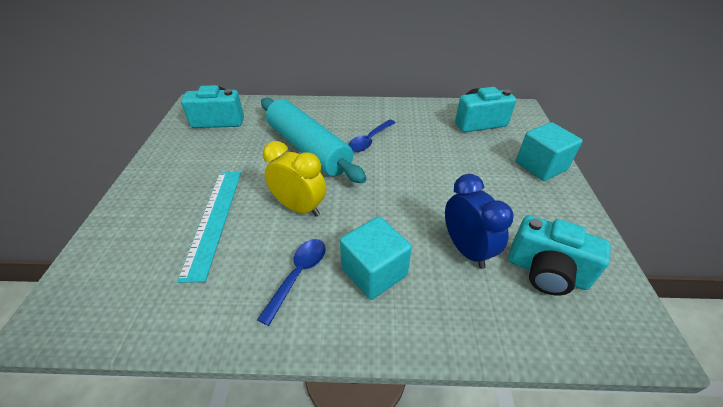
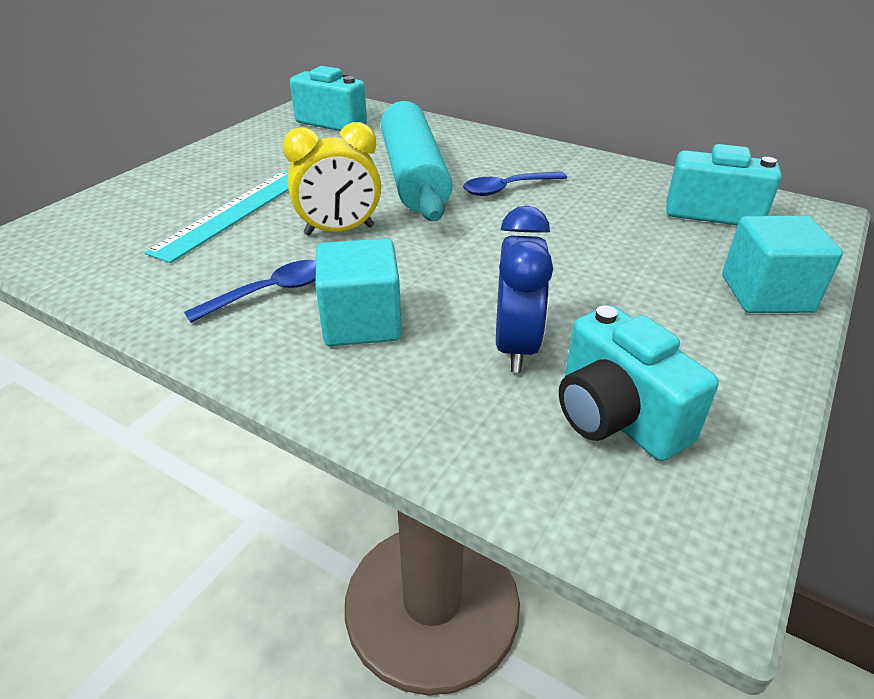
camera: 30 degrees right, 5 degrees down
(299, 207) = (339, 231): yellow clock -> yellow clock turned 105 degrees clockwise

